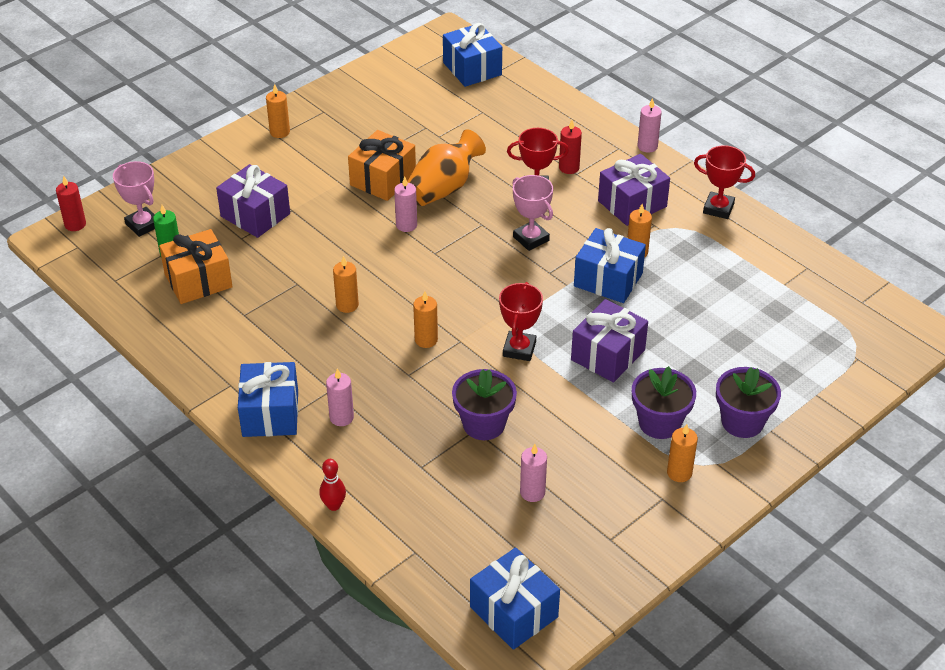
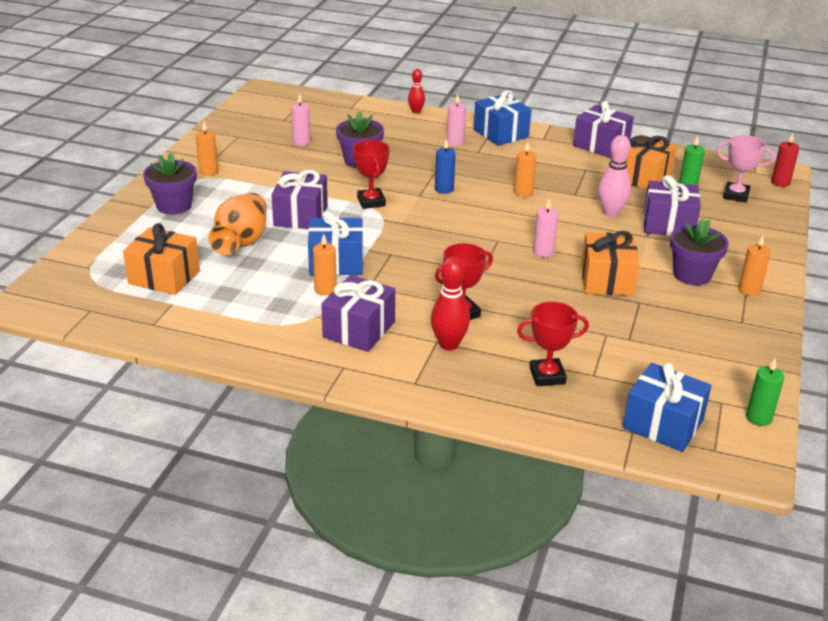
camera: 150 degrees right, 10 degrees down
(179, 347) = (601, 145): none -> purple gift
(290, 247) = (611, 212): none -> pink bowling pin
(405, 52) = (758, 418): none -> green candle
(426, 340) = (444, 189): orange candle -> blue candle
(443, 188) = (546, 289): orange vase -> orange vase (241, 242)
(514, 612) = (275, 102): blue gift -> none
(531, 239) = (428, 273): pink trophy -> none
(569, 168) = (449, 344): red candle -> red bowling pin
(647, 146) = (384, 395): pink candle -> none
(659, 423) = (236, 190): purple flower pot -> purple flower pot (692, 275)
(718, 208) = (268, 352): red trophy -> red trophy (547, 376)
(782, 318) = (164, 277): none -> orange gift

